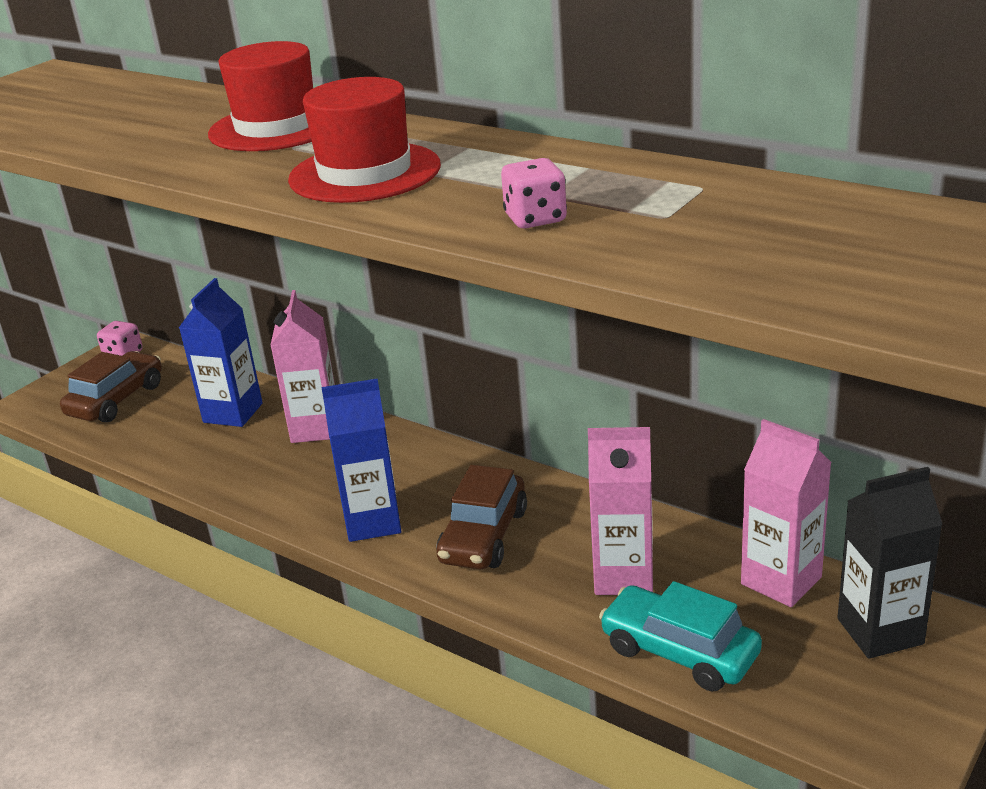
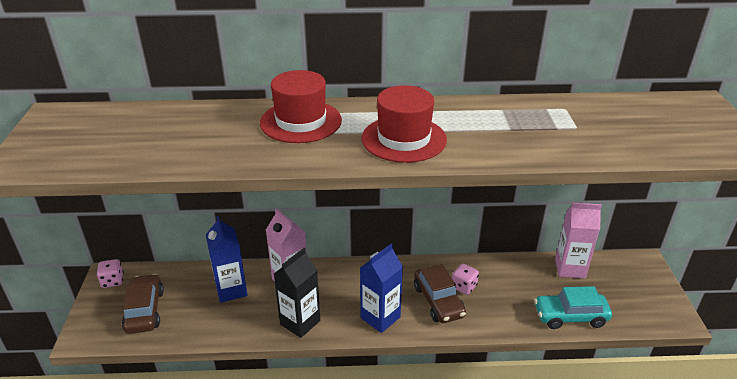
camera: 40 degrees left, 5 degrees up
(535, 219) = (529, 144): pink dice -> pink dice (464, 286)
(623, 576) = (514, 293): pink carton -> none
(880, 631) = (621, 274): black carton -> black carton (300, 322)

